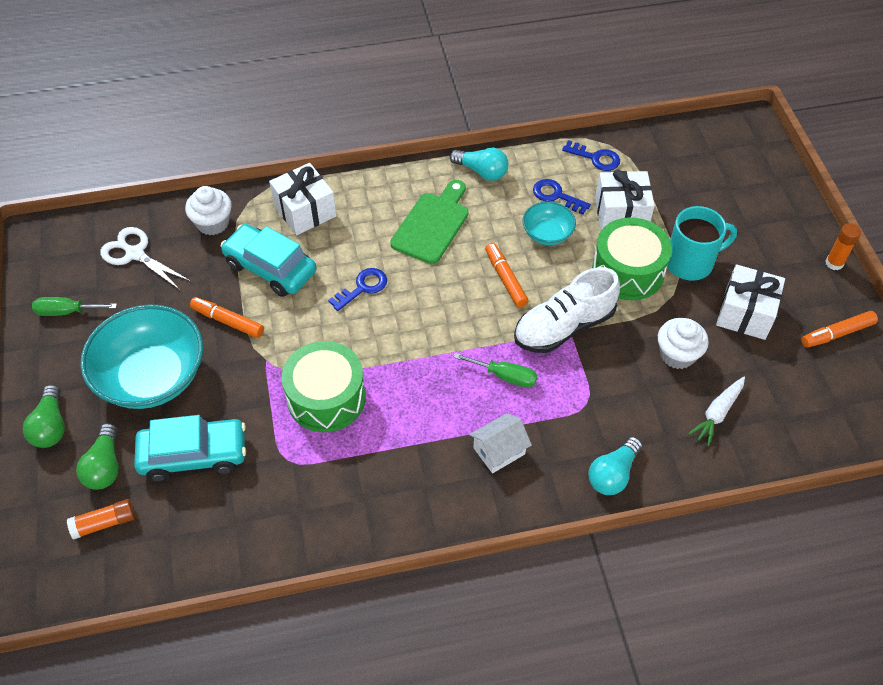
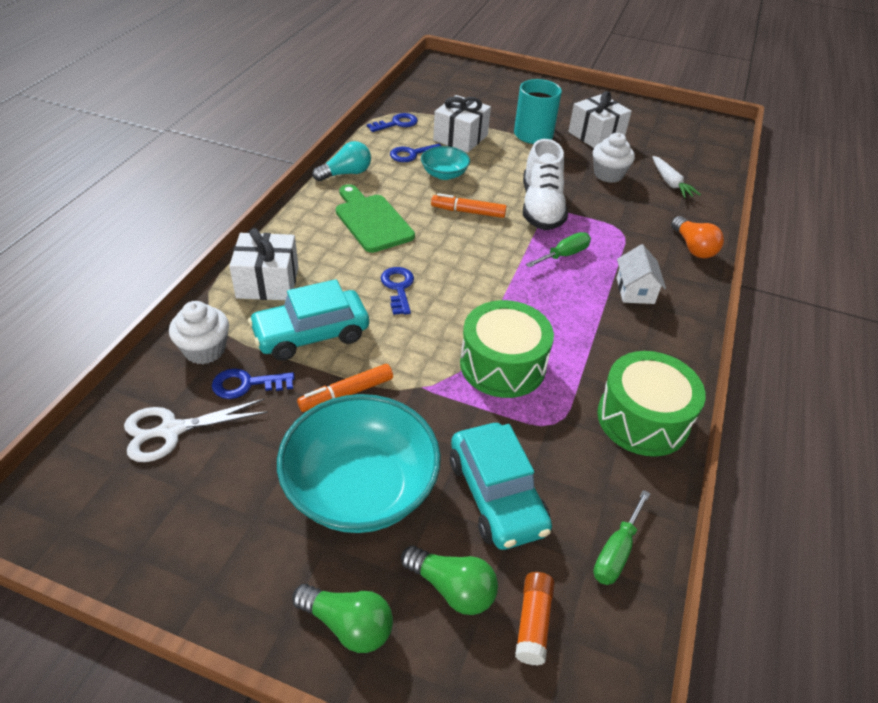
camera: 60 degrees left, 10 degrees down
(67, 311) = (185, 533): green screwdriver -> green screwdriver (616, 552)
(194, 455) = (496, 495): turquoise car -> turquoise car turned 135 degrees clockwise
(198, 264) = (246, 384): none -> blue key
(613, 474) = (693, 247): turquoise light bulb -> orange light bulb
(628, 271) = (516, 159): green drum -> green drum (642, 419)
(834, 263) = (584, 91): orange glue stick -> none
(837, 333) = (640, 115): orange marker -> none

